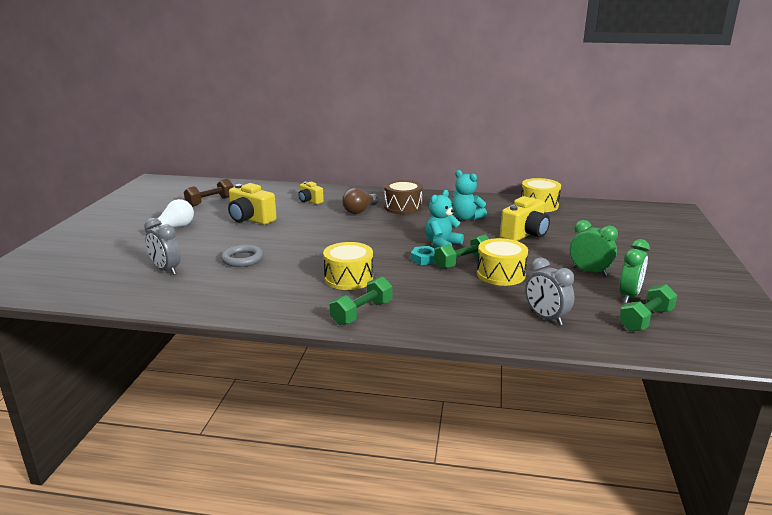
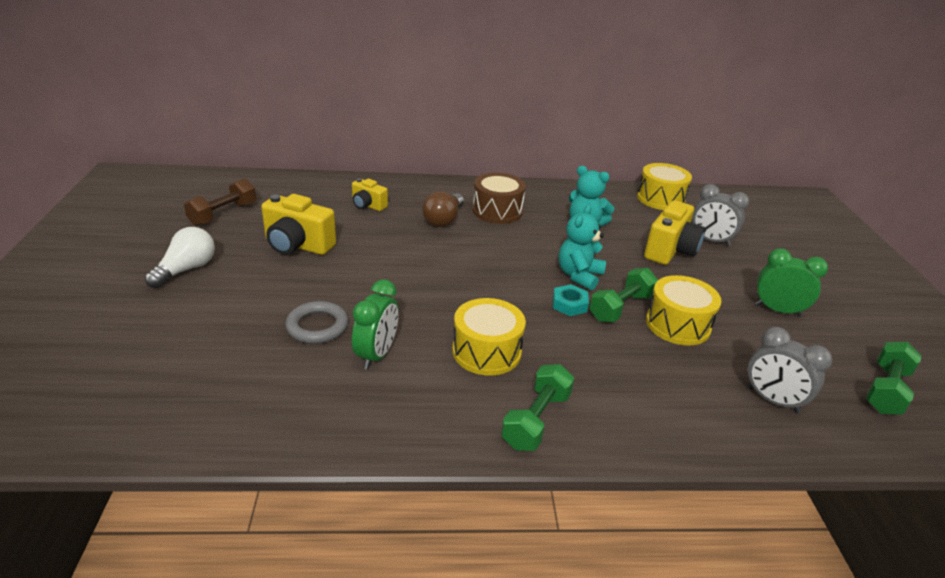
camera: 15 degrees left, 10 degrees up
(166, 270) = (207, 360): grey clock -> grey clock (710, 240)
(629, 296) = (844, 349): green clock -> green clock (376, 355)

